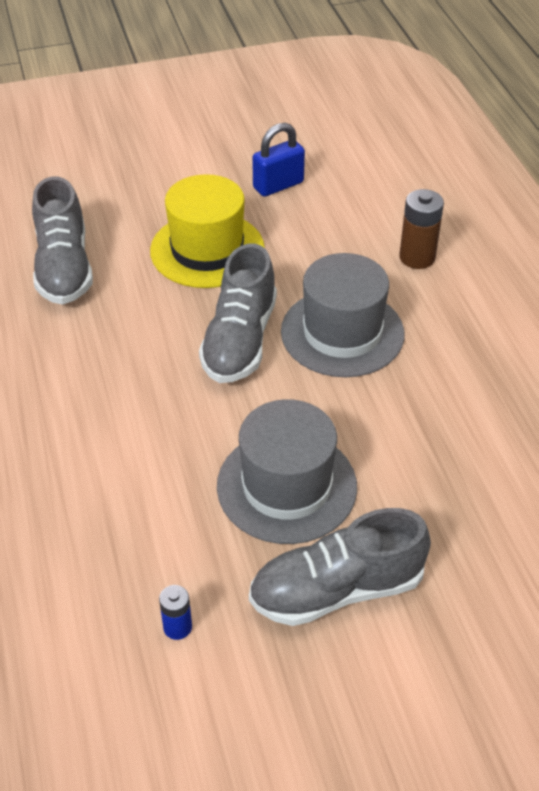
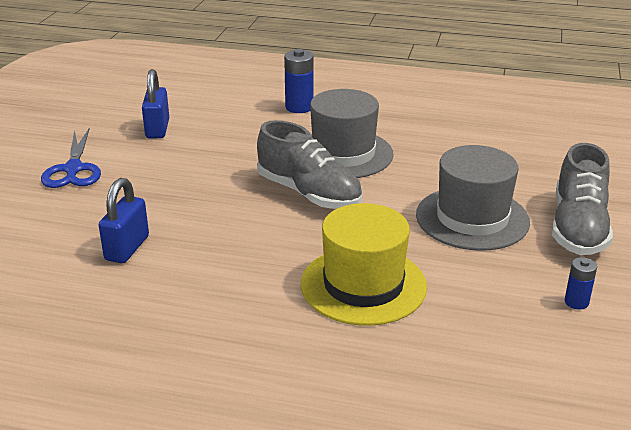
camera: 60 degrees left, 15 degrees down
(64, 267) = (127, 248): grey shoe -> blue padlock
(163, 174) = (73, 169): none -> blue scissors
(207, 250) = (192, 177): yellow hat -> yellow hat (363, 285)
(417, 257) = (299, 107): brown battery -> blue battery

